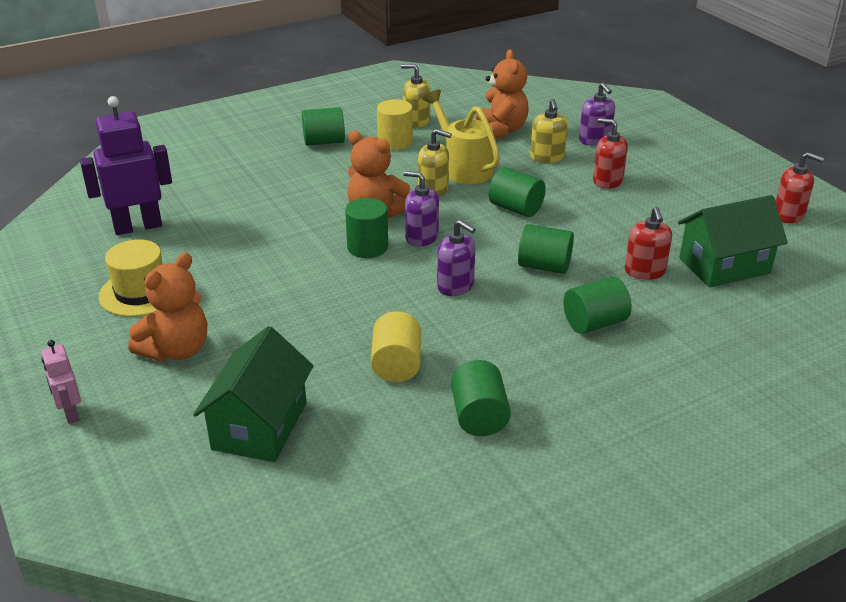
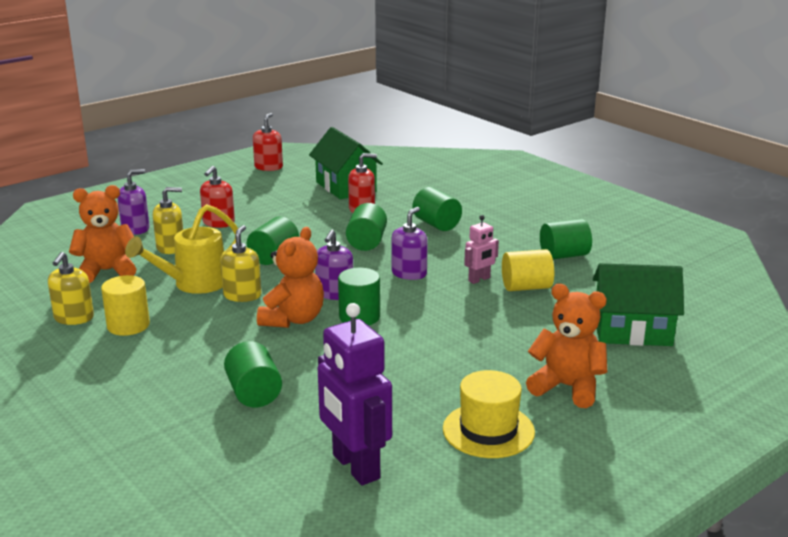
camera: 100 degrees left, 10 degrees down
(70, 413) = (686, 423): pink robot -> pink robot (479, 279)
(324, 142) = (122, 370): green cylinder -> green cylinder (254, 393)

